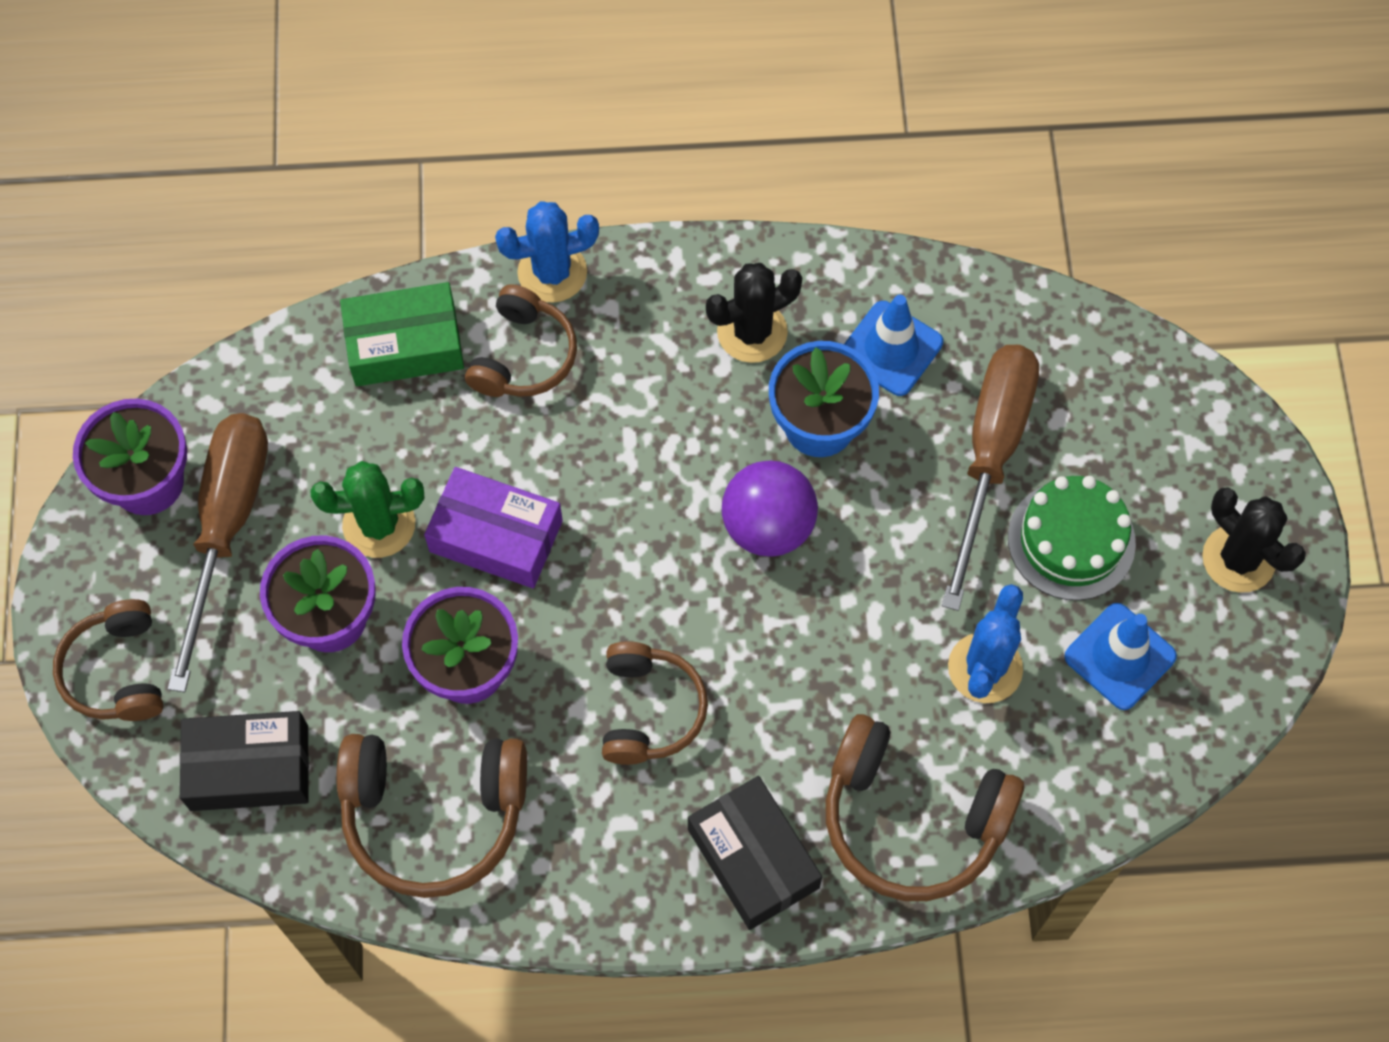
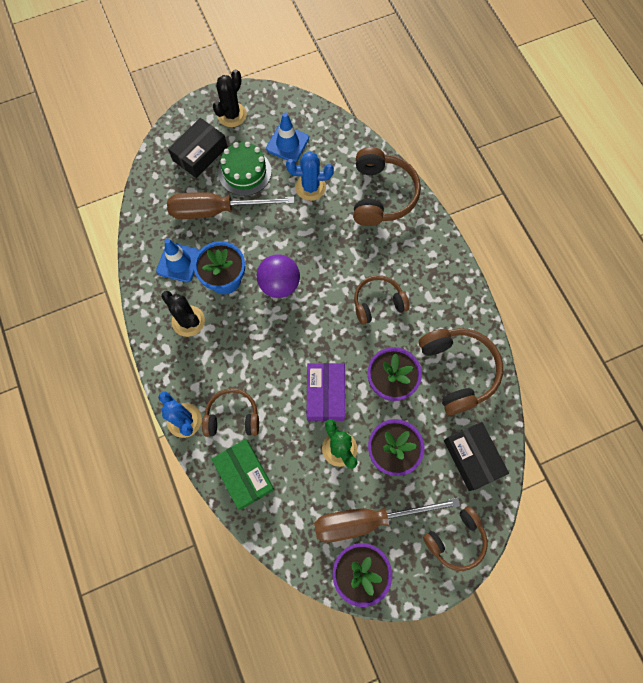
camera: 110 degrees left, 5 degrees up
(753, 858) = (421, 244): black box -> black box (200, 153)

